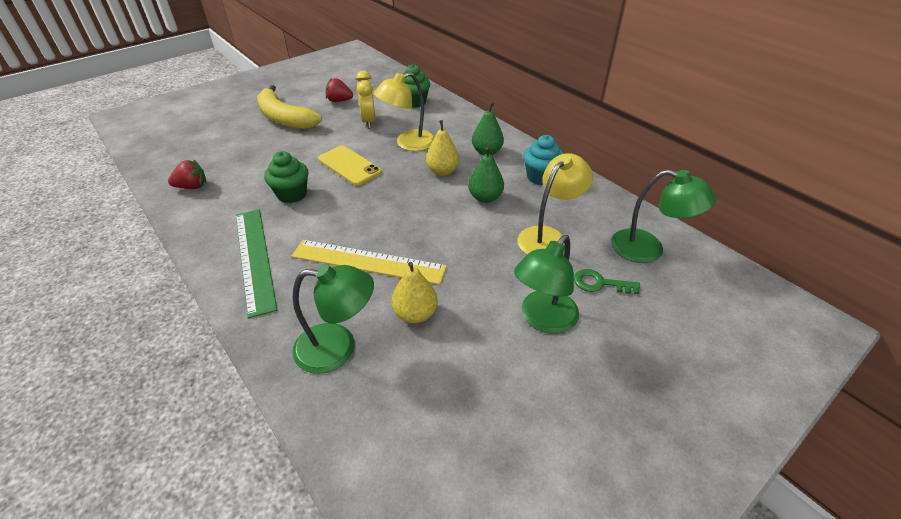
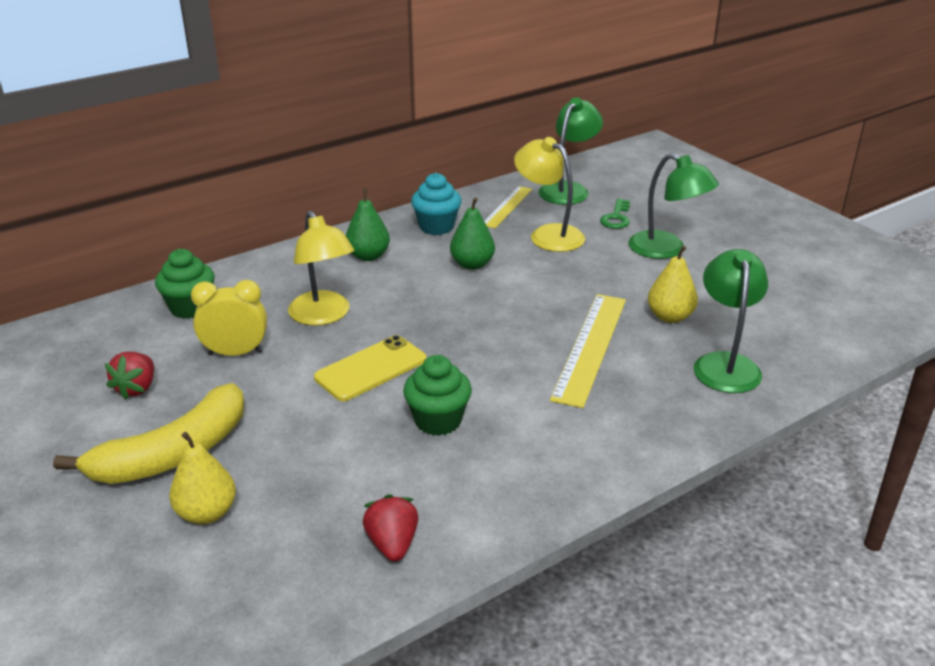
camera: 85 degrees left, 10 degrees down
(254, 258) = (586, 441): green ruler -> none
(442, 171) = (407, 290): yellow pear -> yellow pear (207, 513)
(592, 211) = (507, 207): none -> yellow ruler

